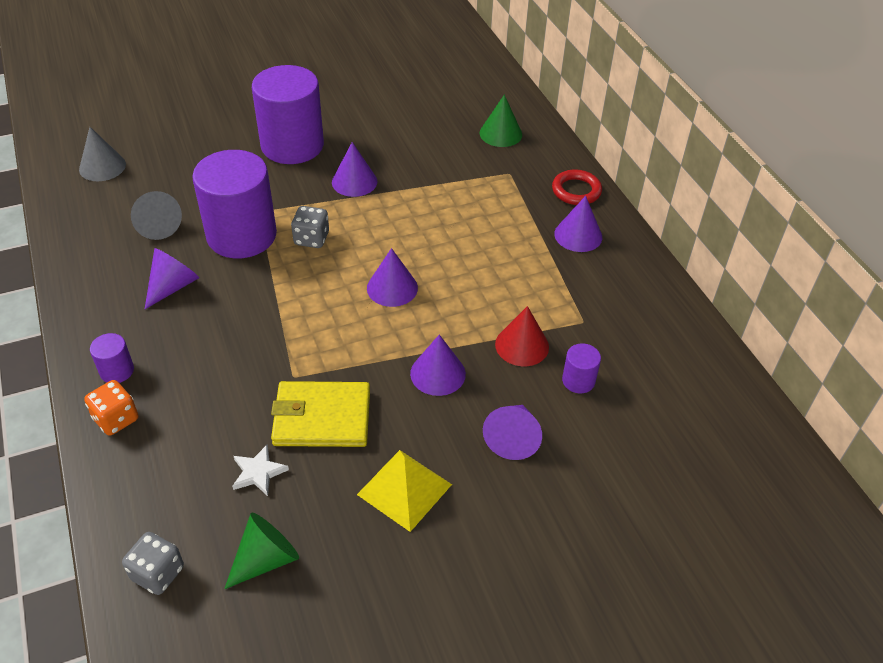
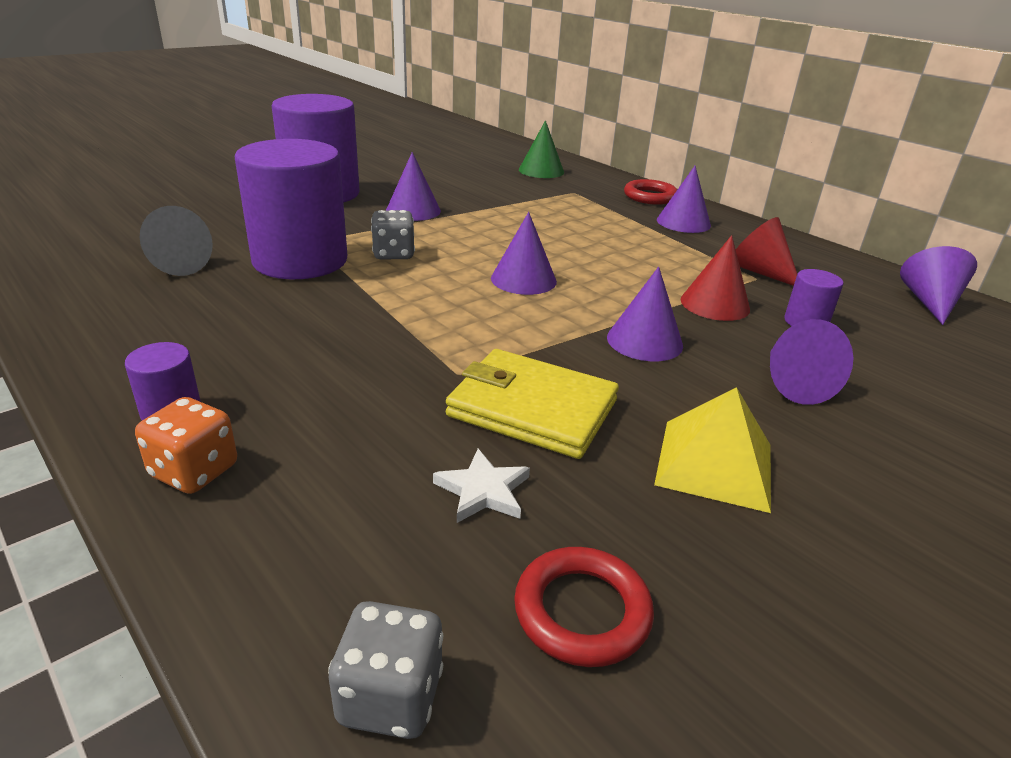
camera: 20 degrees left, 15 degrees down
(102, 167) = (73, 227): grey cone -> none
(173, 286) = (225, 313): purple cone -> purple cone (929, 302)
(266, 559) = (582, 611): green cone -> red ring
(322, 417) = (532, 408): yellow wallet -> yellow wallet turned 45 degrees clockwise
(592, 314) = (759, 272): none -> red cone

